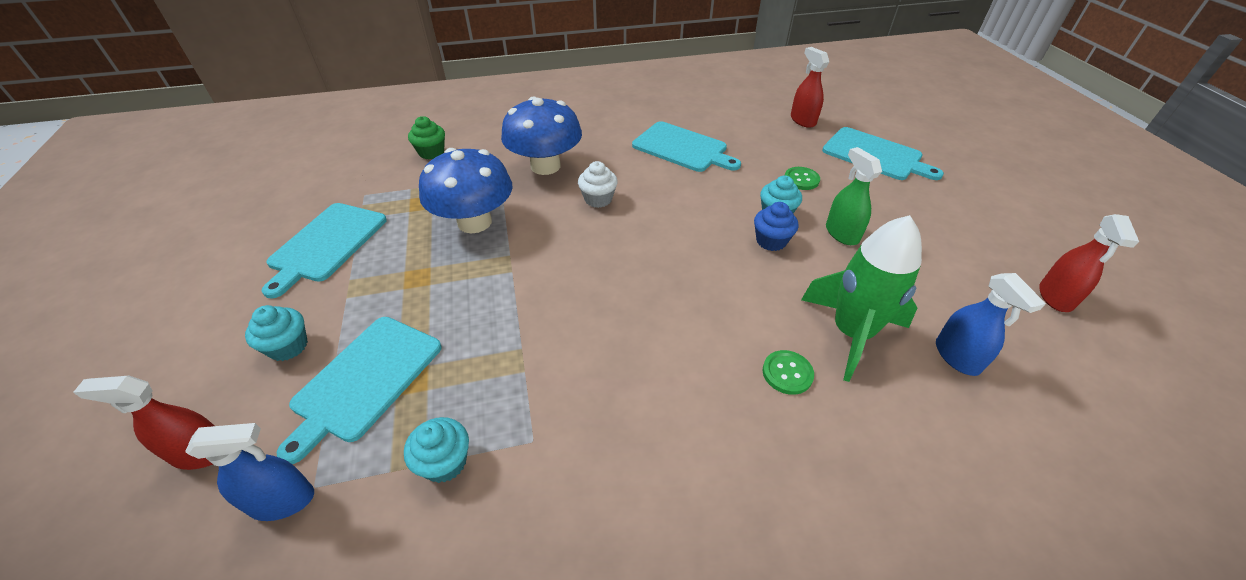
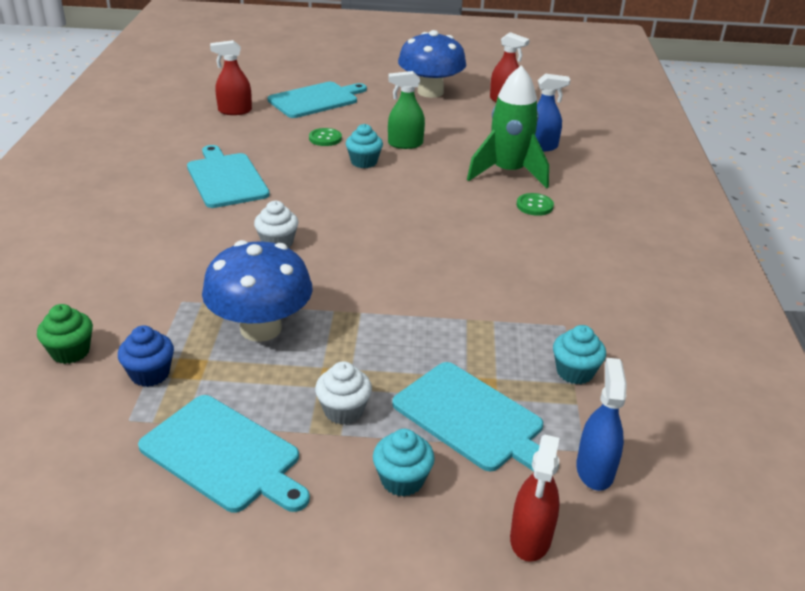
camera: 75 degrees left, 10 degrees down
(375, 292) = (343, 410): none -> white cupcake
(545, 166) = (186, 265): blue mushroom -> blue mushroom (430, 92)
(682, 148) = (226, 179): turquoise cutting board -> turquoise cutting board turned 75 degrees counterclockwise
(771, 241) = (396, 173): blue cupcake -> blue cupcake (150, 374)

